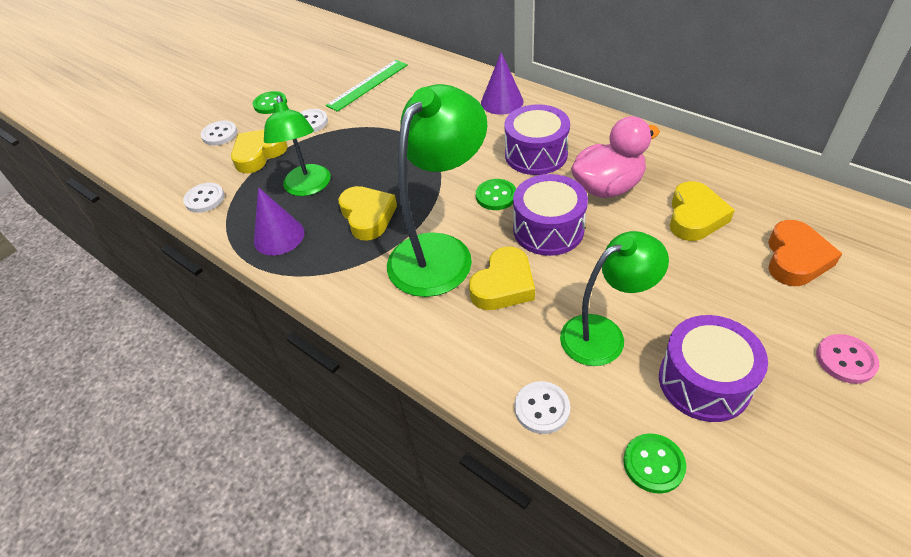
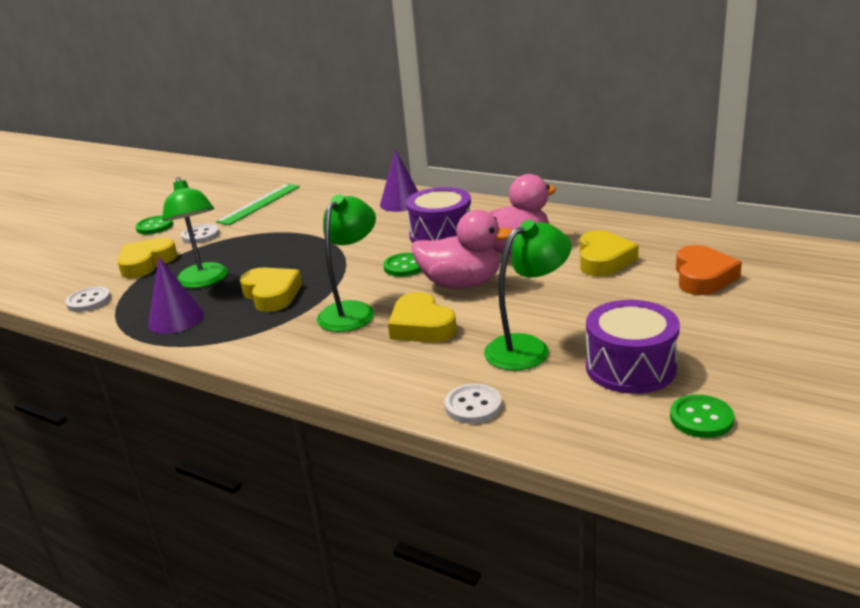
camera: 10 degrees left, 20 degrees down
(219, 134) = (100, 253): white button -> none
(440, 252) = (352, 311): green lamp -> green lamp, size x0.65
(503, 285) = (421, 326): yellow heart -> yellow heart turned 120 degrees clockwise
(548, 229) = (461, 283): purple drum -> pink duck
(653, 464) = (590, 429): green button -> green button (701, 418)
(845, 360) = (760, 337): pink button -> none

